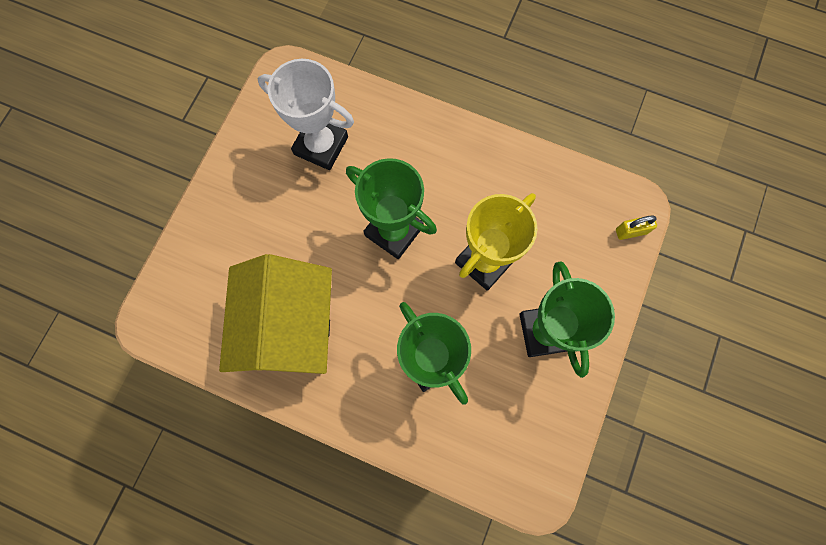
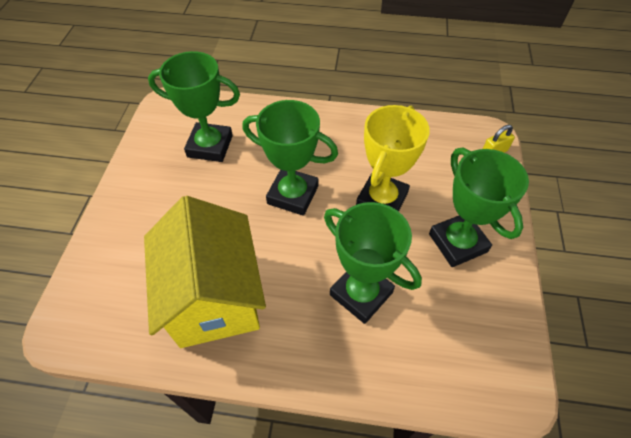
camera: 15 degrees left, 20 degrees down
(321, 145) = (210, 146): white trophy -> green trophy

